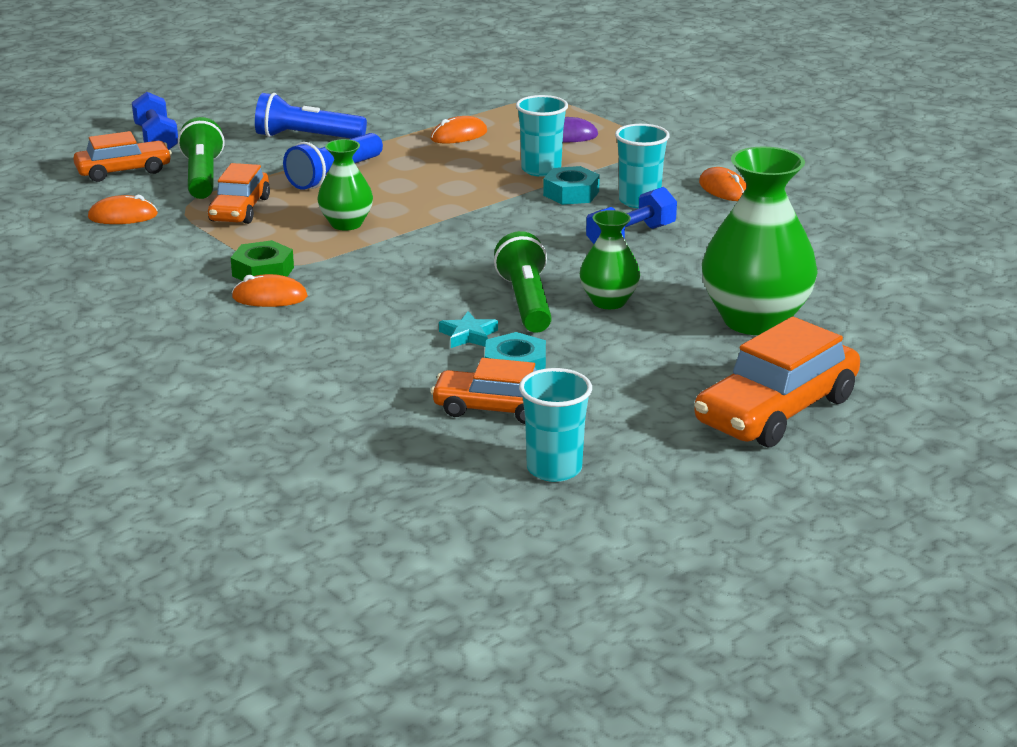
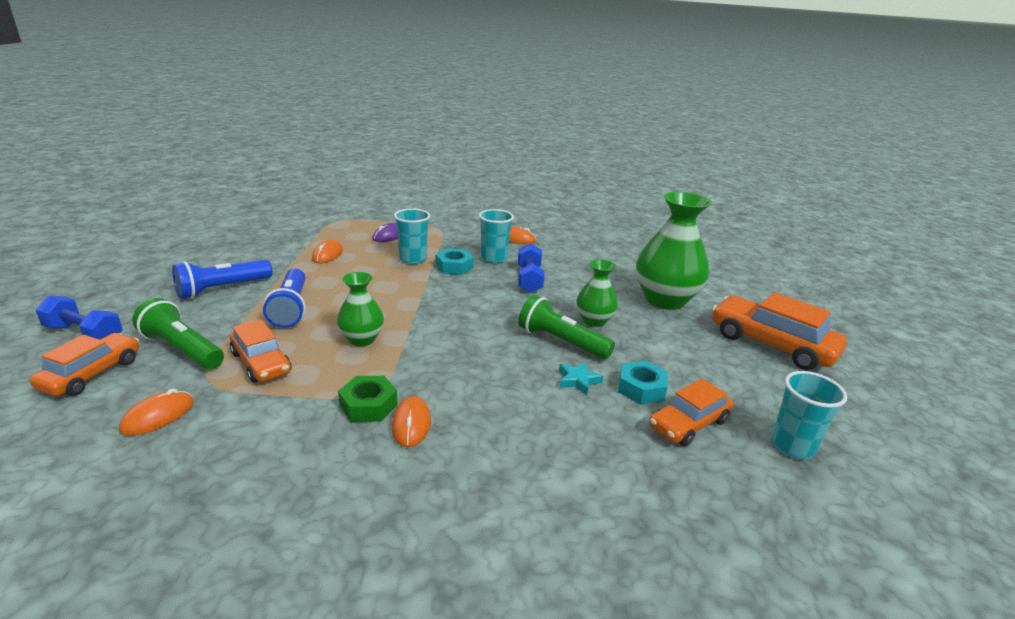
camera: 50 degrees left, 0 degrees up
(270, 297) = (411, 424): orange mouse -> orange mouse turned 45 degrees counterclockwise
(776, 410) = (771, 344): orange car -> orange car turned 135 degrees clockwise

